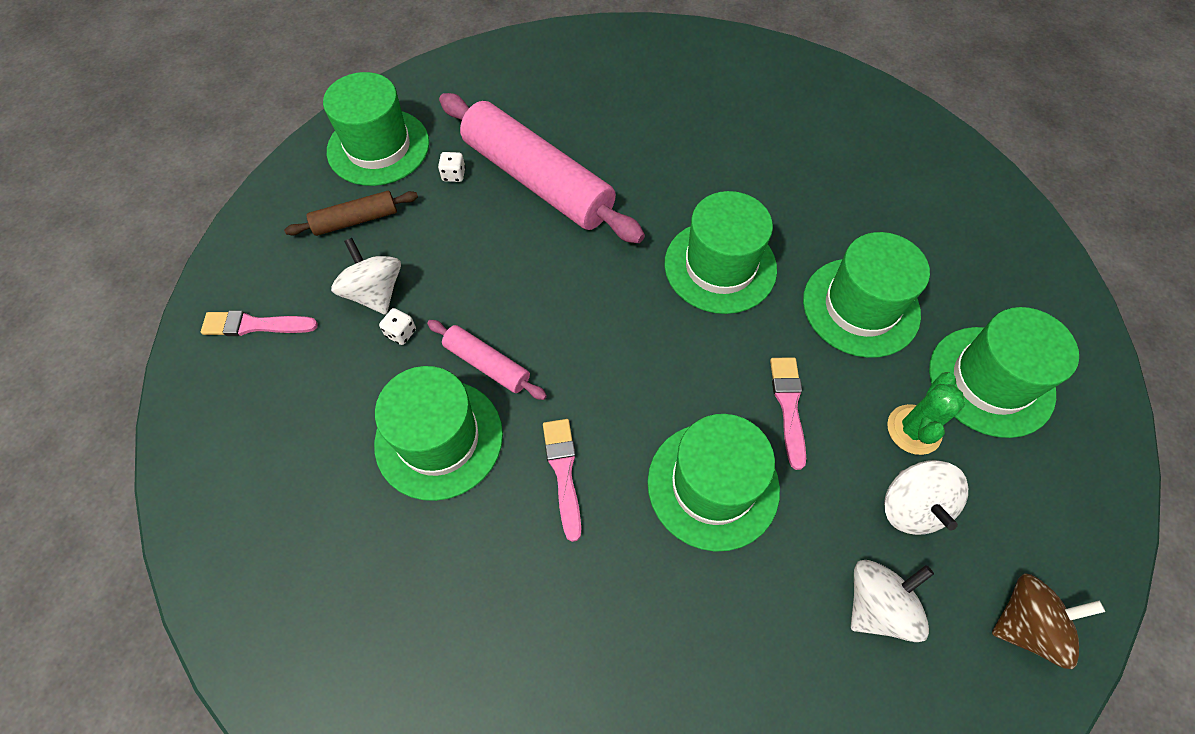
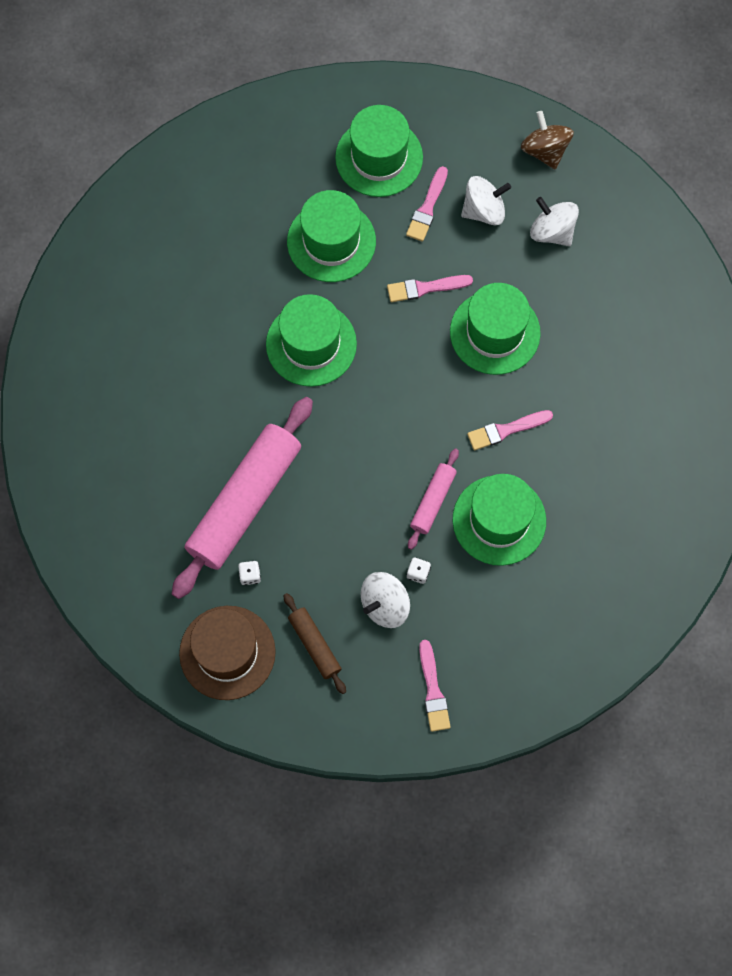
camera: 100 degrees left, 10 degrees up
(378, 147) = (227, 652): green hat -> brown hat
(914, 430) = (427, 208): green cactus -> pink brush

